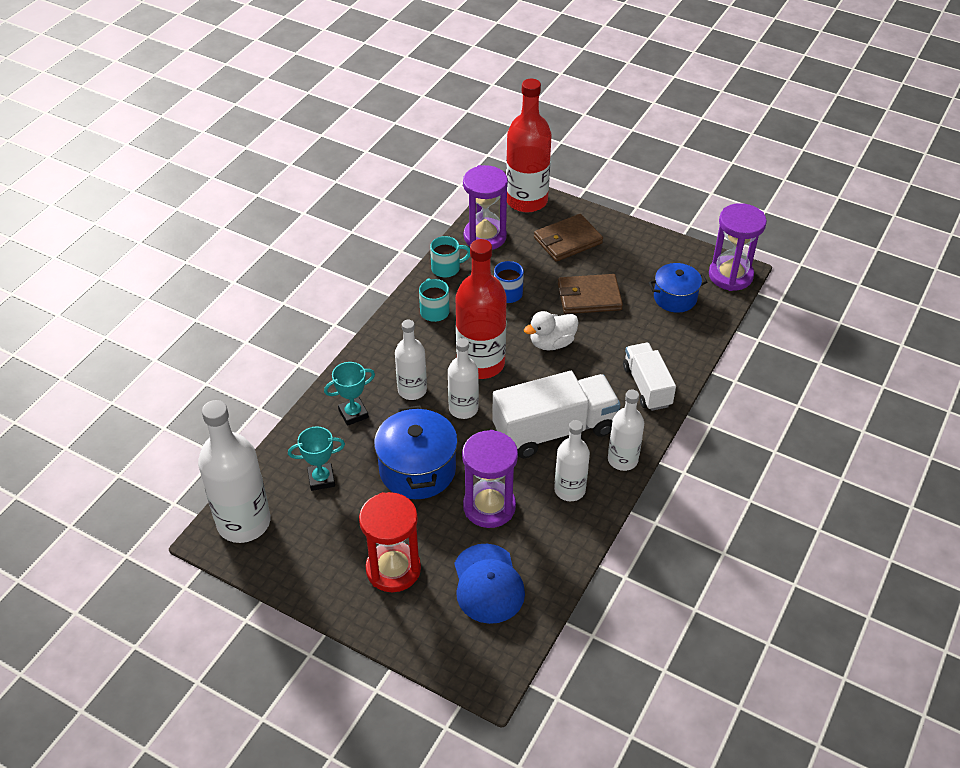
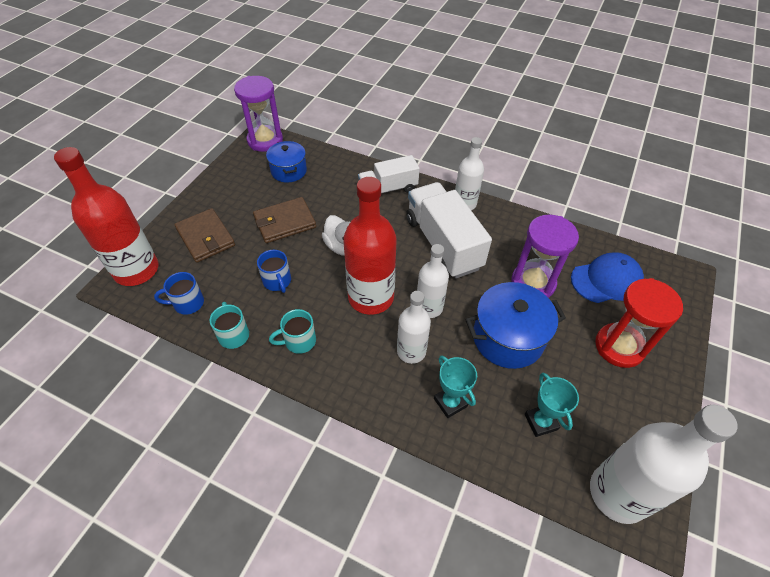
camera: 95 degrees left, 5 degrees up
(485, 236) = (187, 303): purple hourglass -> blue mug
(569, 490) = (501, 233): white bottle -> none
(589, 297) = (284, 222): brown wallet -> brown wallet turned 75 degrees clockwise

